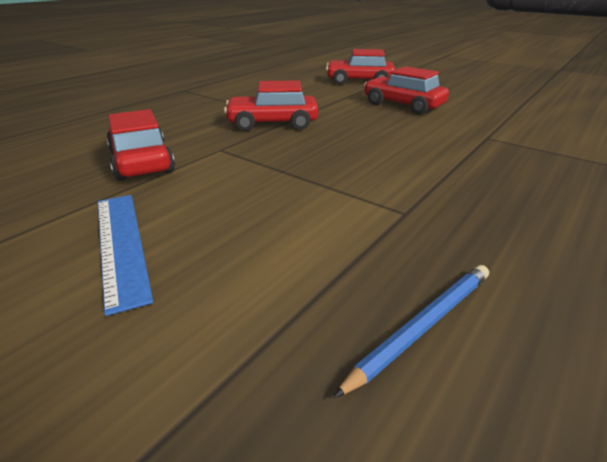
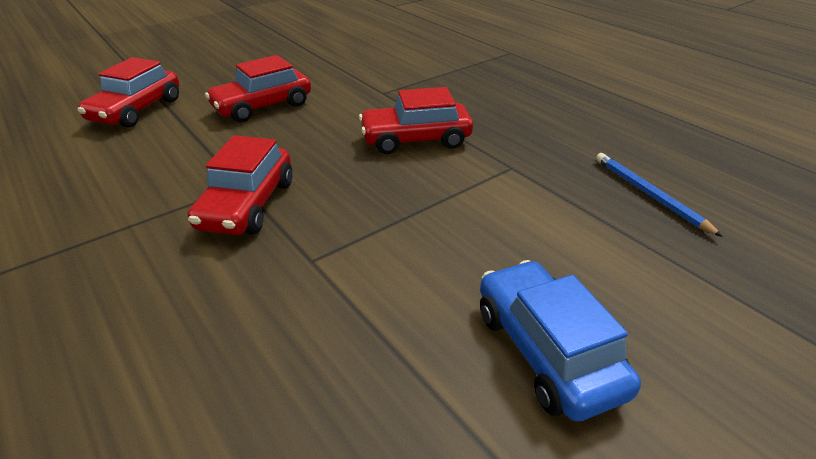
camera: 75 degrees left, 5 degrees up
(121, 244) = (546, 351): blue ruler -> blue car
(142, 161) = (314, 343): red car -> red car (415, 139)

